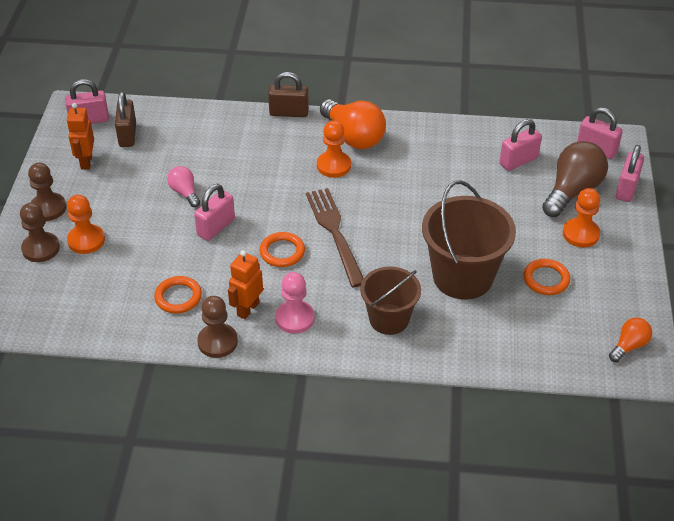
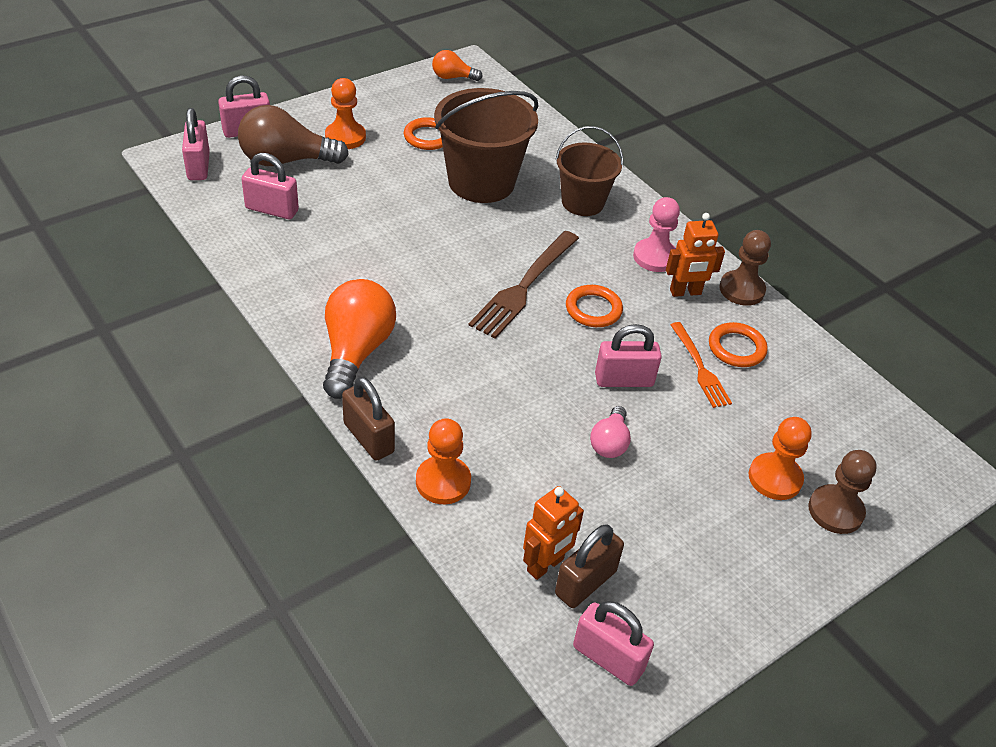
camera: 135 degrees left, 0 degrees up
(48, 208) = (785, 558): brown pawn -> none
(86, 162) = (678, 587): orange robot -> orange robot (545, 565)
(185, 267) = (700, 368): none -> orange fork
(333, 165) = (425, 341): orange pawn -> orange pawn (443, 482)

